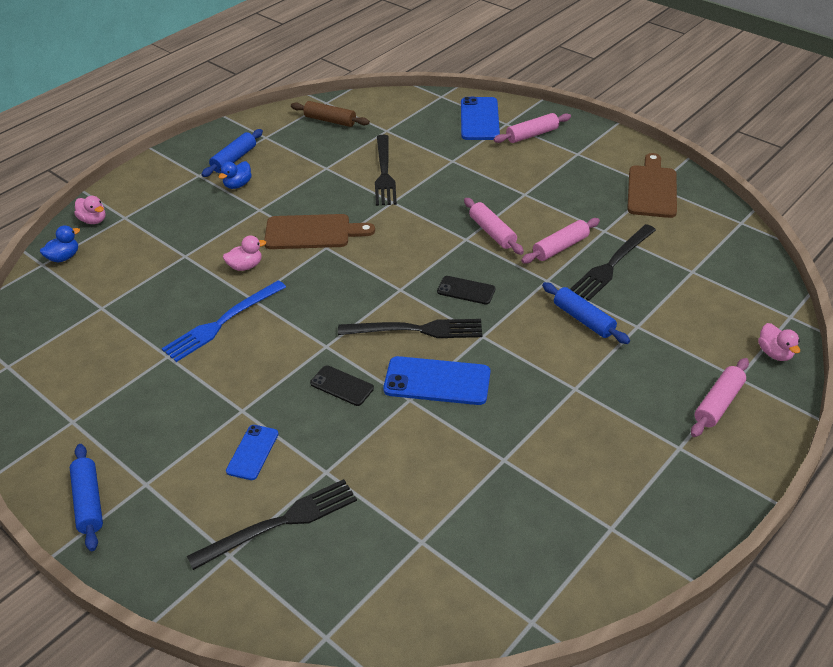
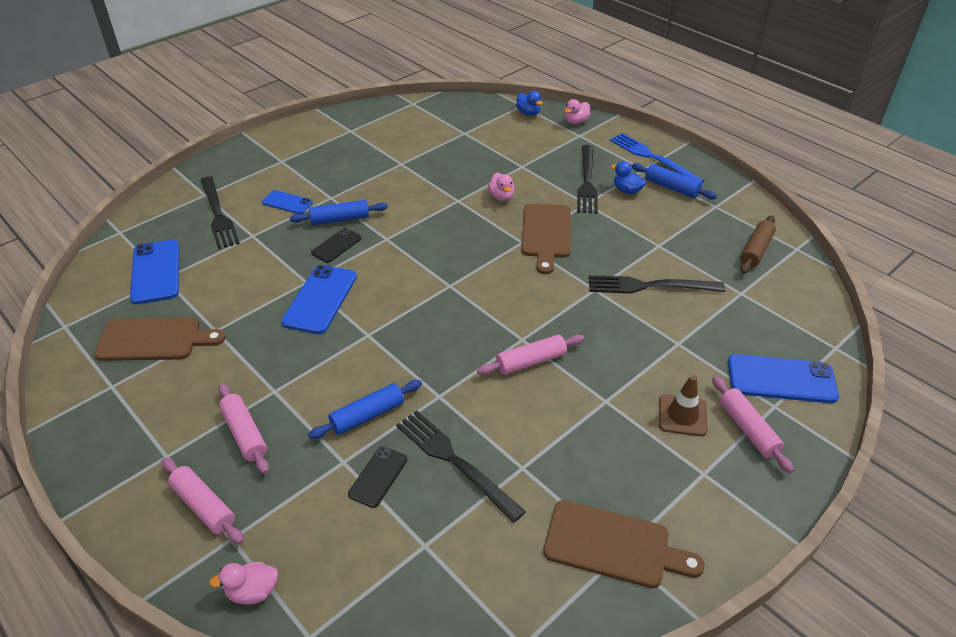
camera: 95 degrees right, 0 degrees up
(89, 502) = (277, 142): blue rolling pin -> blue rolling pin (340, 219)
(223, 322) = (431, 187): blue fork -> blue fork (653, 158)
(411, 555) = (155, 272): none -> blue phone
(415, 330) = (390, 291): black fork -> black fork (587, 181)
(466, 290) = (437, 330): black phone -> black phone (378, 476)
(528, 160) = (682, 415): none -> brown traffic cone
(532, 512) = (154, 340): none -> brown cutting board
(560, 247) = (495, 417): pink rolling pin -> pink rolling pin (245, 434)

